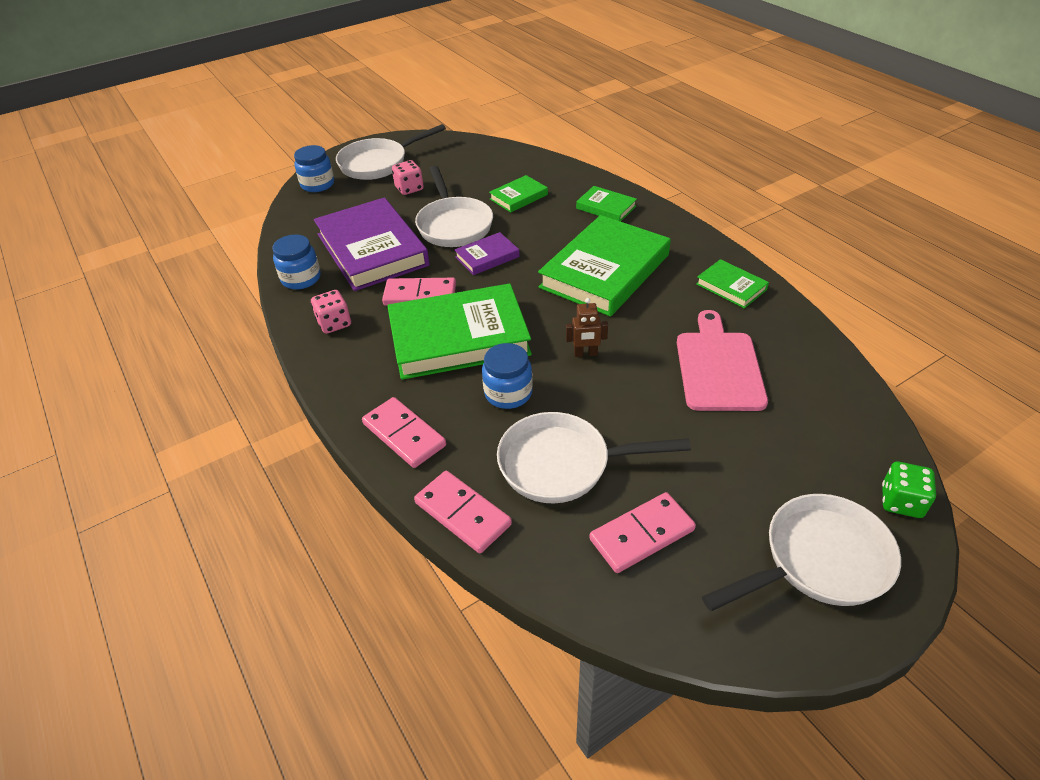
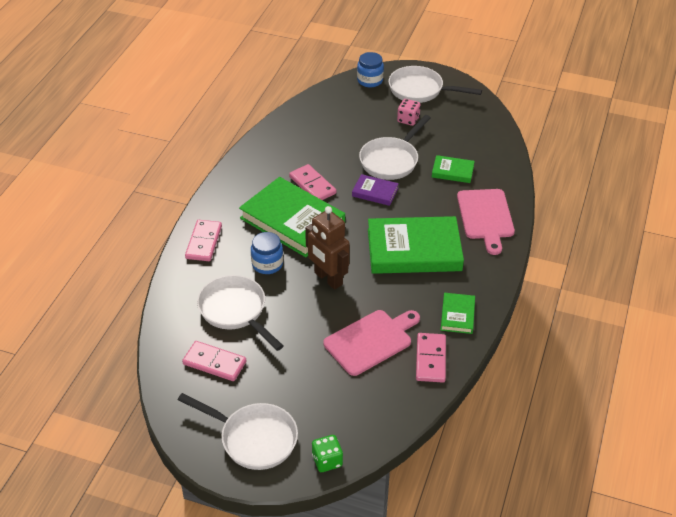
camera: 50 degrees right, 0 degrees up
(301, 278) = (279, 132): blue jar -> none
(334, 323) = (257, 167): pink dice -> none
(372, 249) = (332, 142): purple book -> none
(463, 513) = (173, 292): pink domino -> pink domino (431, 359)
(585, 354) = (328, 279): brown robot -> brown robot, size x1.99
(606, 207) = (485, 217): green book -> pink cutting board

